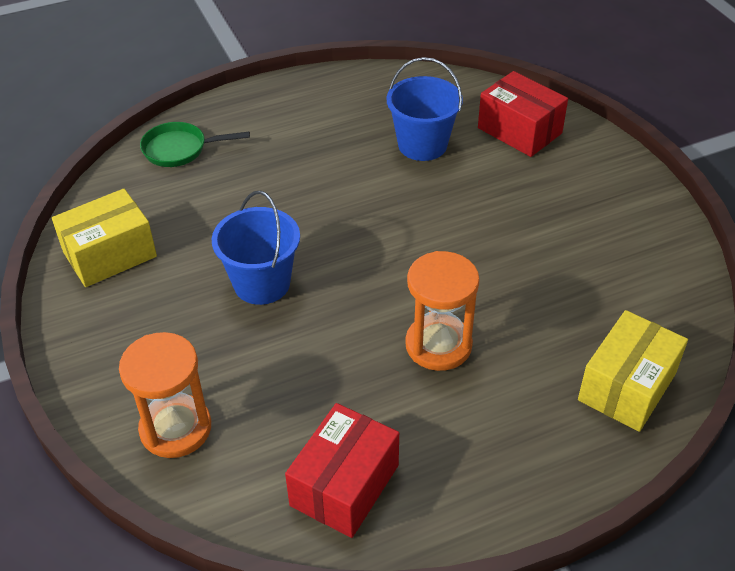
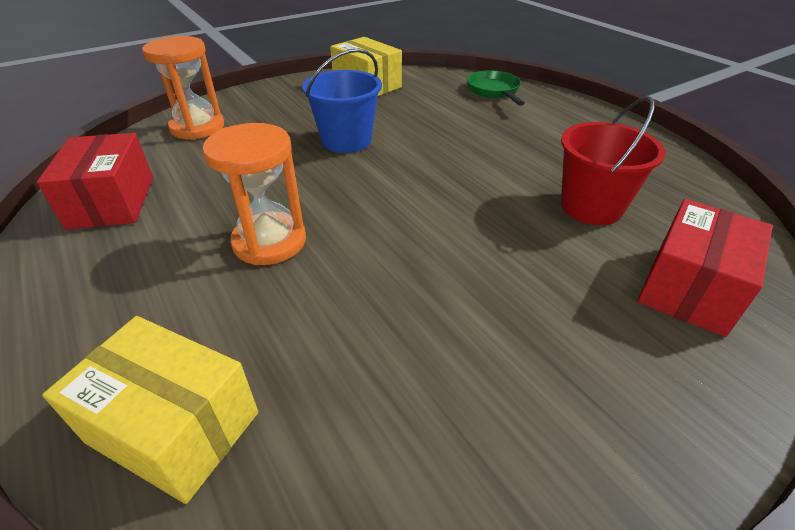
camera: 80 degrees right, 5 degrees down
(344, 485) = (112, 202): red box -> red box turned 60 degrees clockwise
(422, 145) = (591, 207): blue bucket -> red bucket

